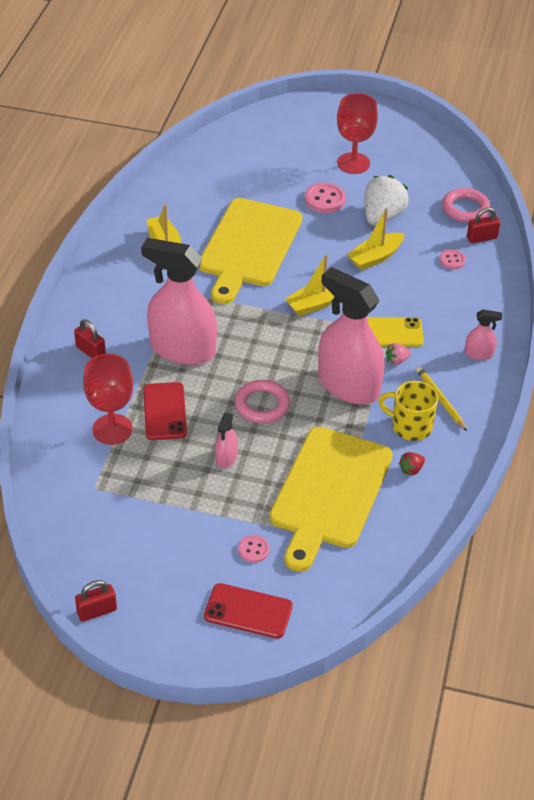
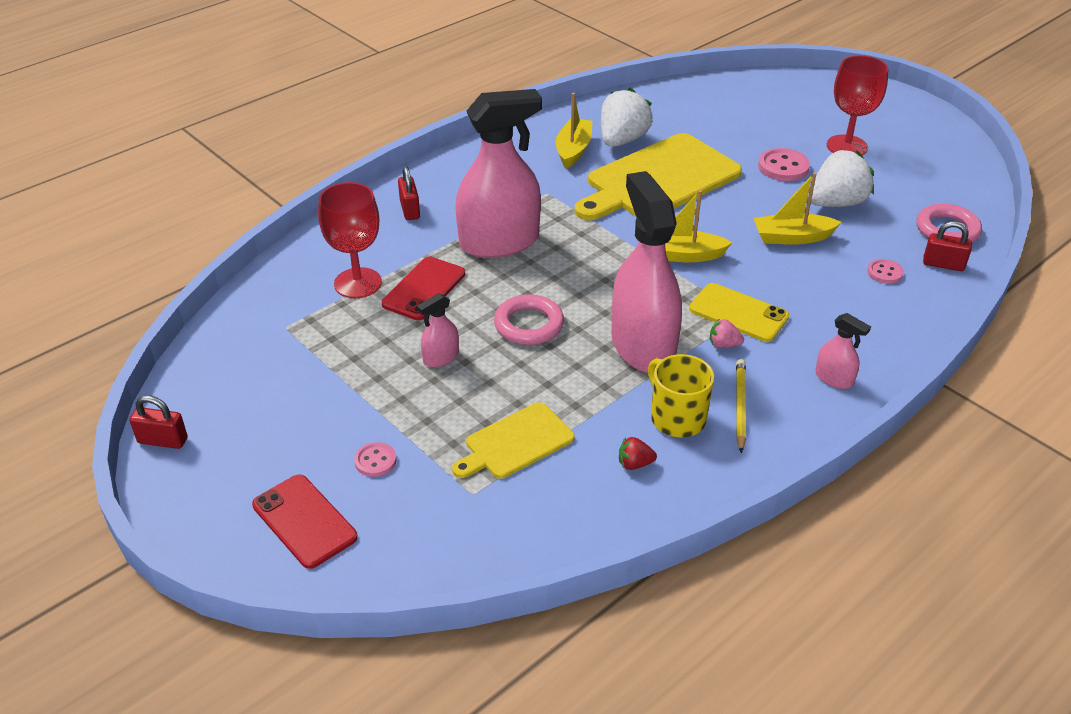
camera: 35 degrees right, 5 degrees down
(182, 349) = (499, 242): pink spray bottle -> pink spray bottle turned 105 degrees clockwise
(193, 222) = (622, 140): none -> white strawberry
(329, 492) = (516, 442): yellow cutting board -> yellow cutting board, size x0.53

